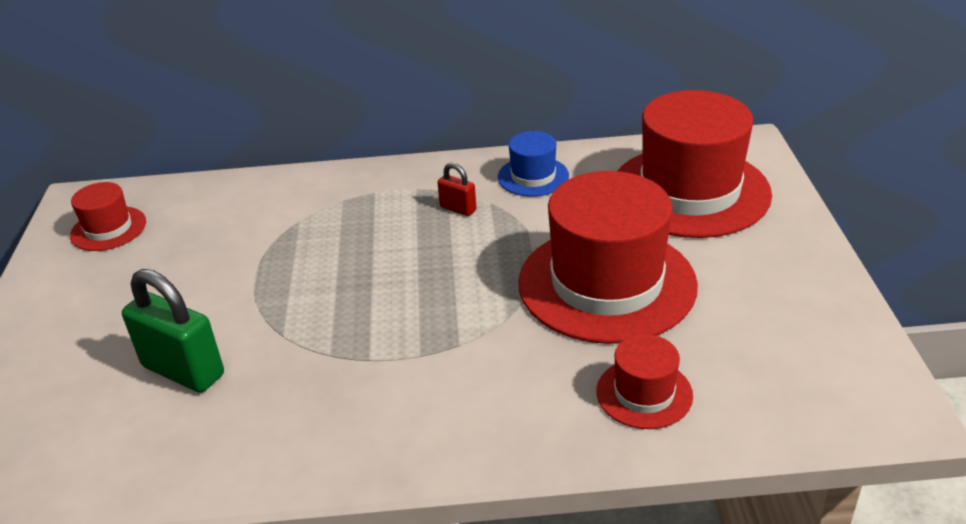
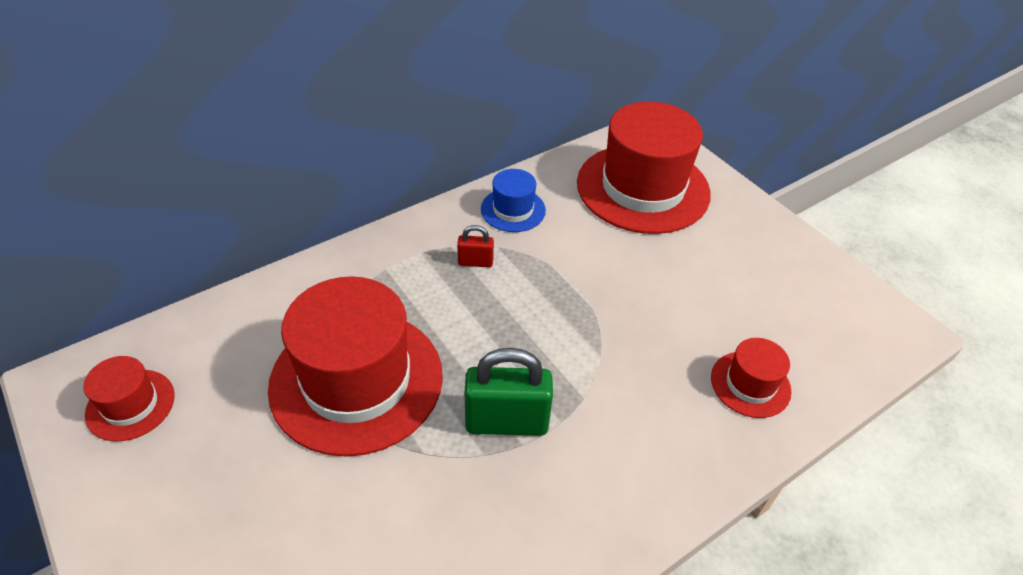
camera: 35 degrees left, 10 degrees up
(183, 371) = (358, 533): green padlock -> green padlock (506, 422)
(607, 283) = (649, 295): red hat -> red hat (356, 380)

